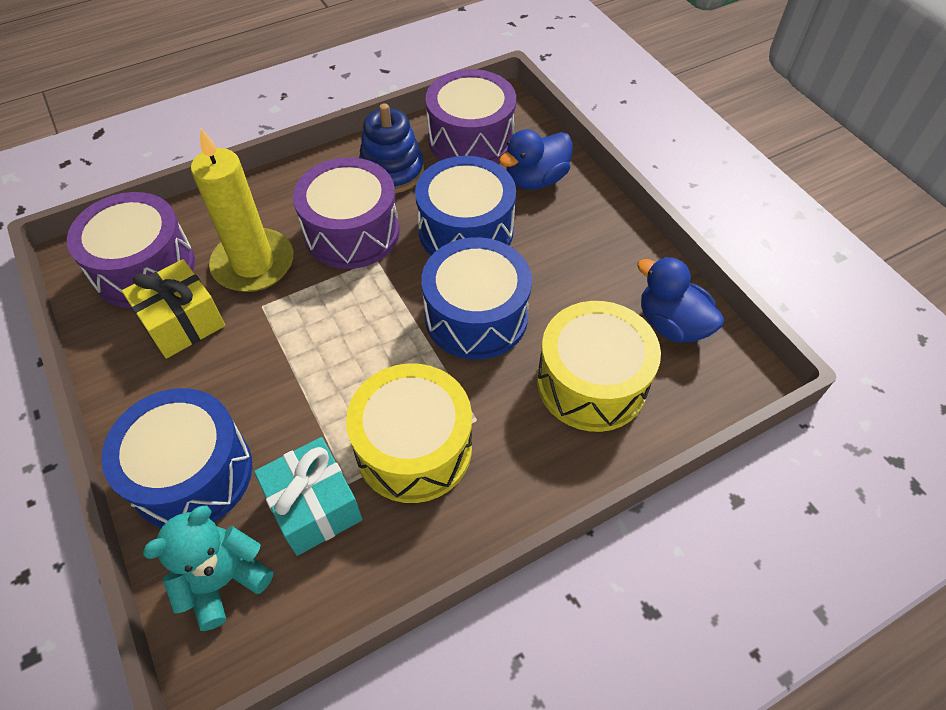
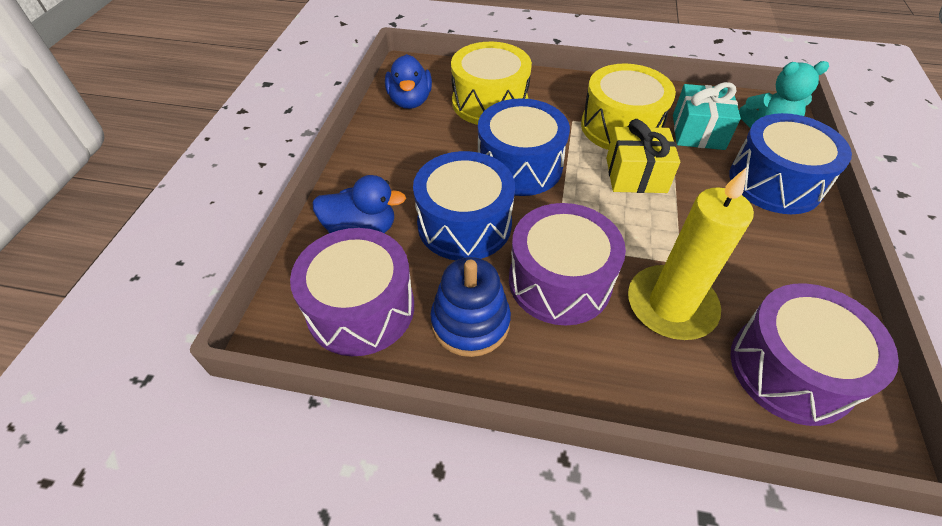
camera: 140 degrees left, 5 degrees down
(183, 323) = (759, 287): yellow gift -> yellow gift (636, 175)

